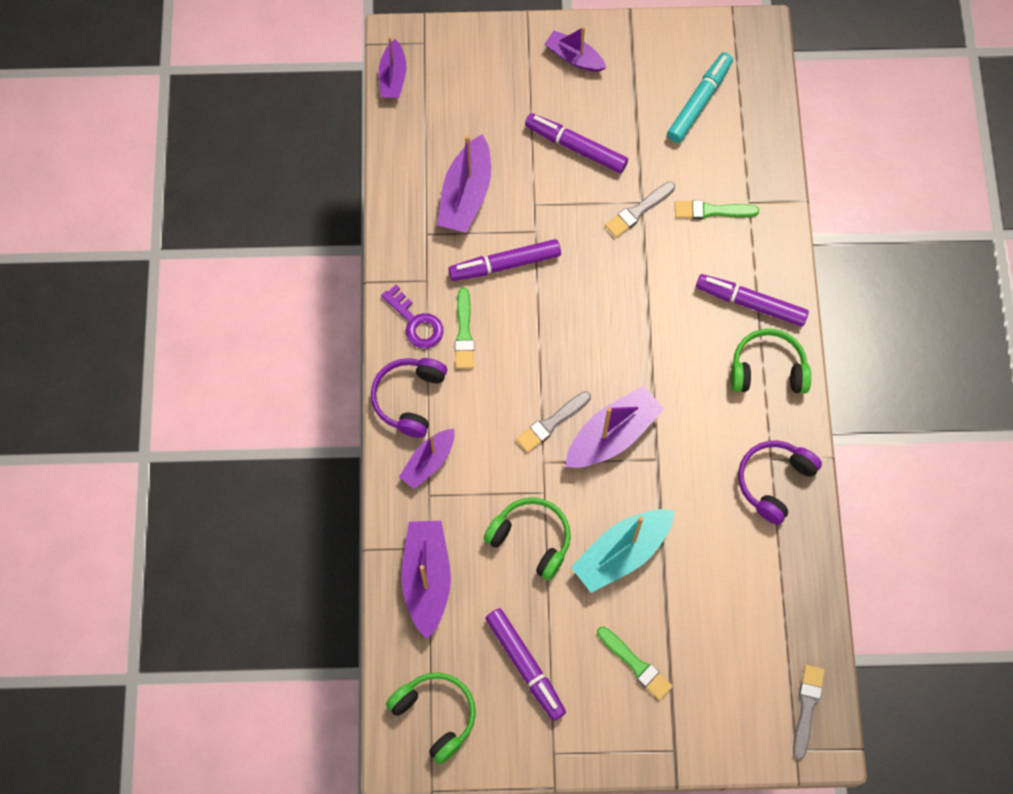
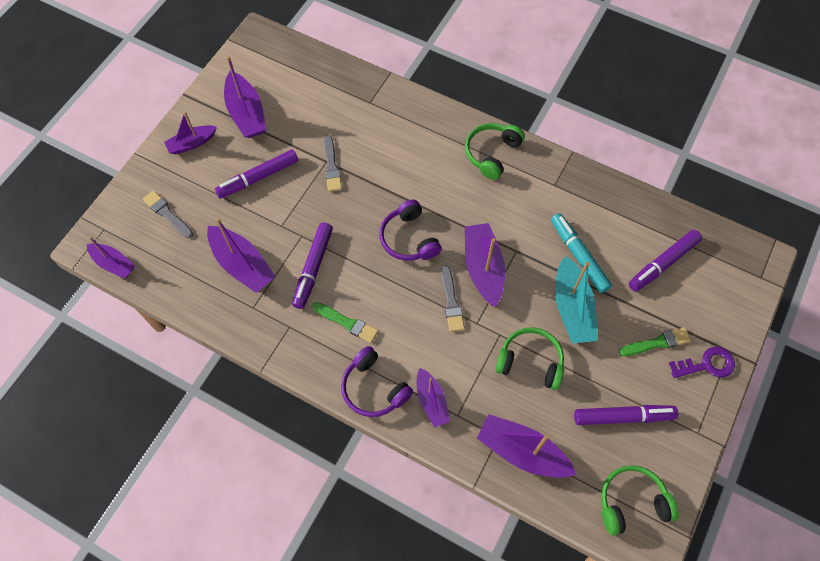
camera: 60 degrees left, 5 degrees down
(416, 322) = (317, 351): purple key -> purple key (707, 364)
(531, 539) = (530, 361): green headphones -> green headphones turned 45 degrees clockwise
(647, 86) = (246, 113): none -> purple boat
(699, 102) = (280, 91): turquoise marker -> turquoise marker (578, 256)
(712, 211) = (361, 125): green brush -> none
(750, 303) = (440, 138): purple marker -> purple marker (663, 263)
(774, 481) = (570, 191): purple headphones -> purple headphones (408, 239)
(807, 707) = (734, 255): grey brush -> grey brush (167, 214)

